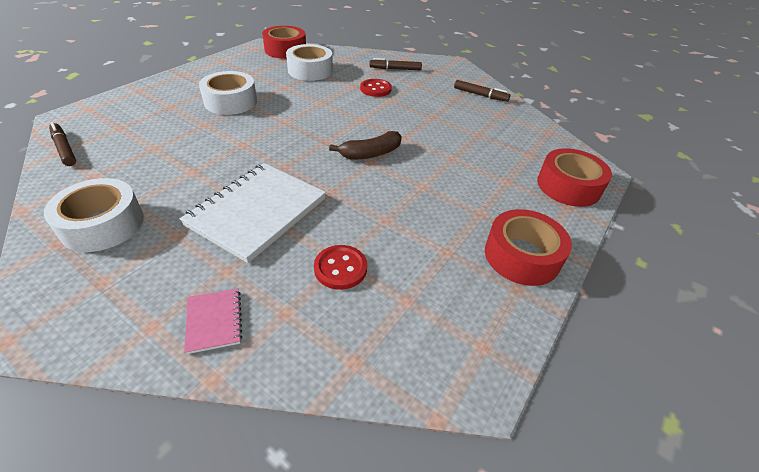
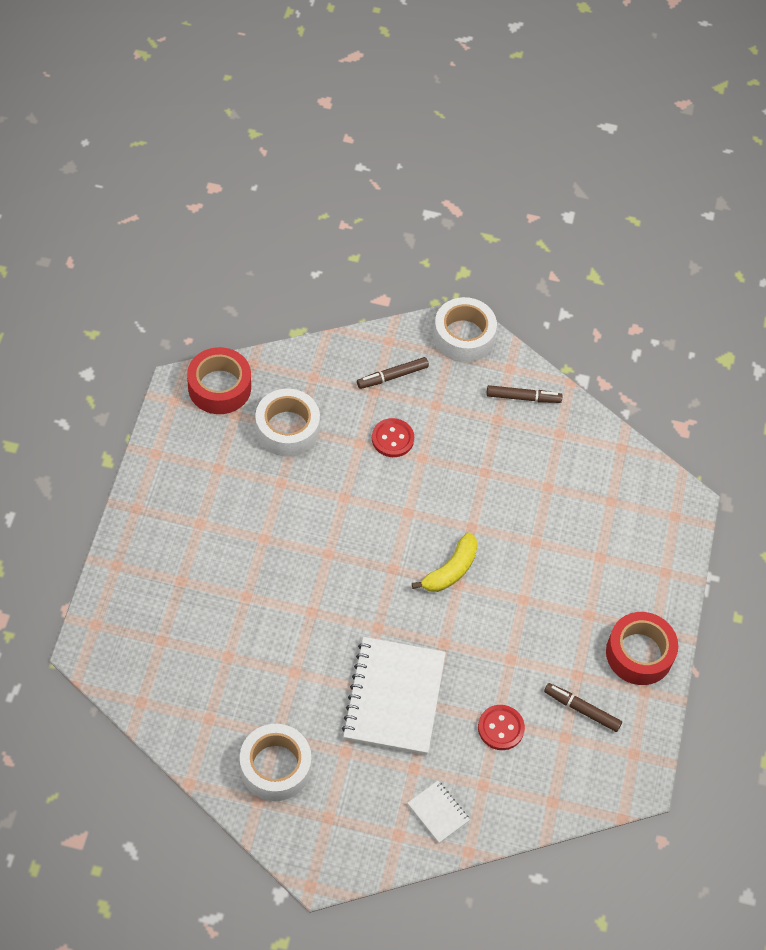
camera: 25 degrees left, 15 degrees up
(64, 148) = (141, 695): brown marker -> brown marker (582, 709)
(214, 321) = (438, 812): pink notebook -> white notebook
(231, 102) = (241, 541): white tape -> white tape (463, 336)
(370, 154) = (450, 570): brown banana -> yellow banana
(568, 186) = (660, 540): red tape -> none

